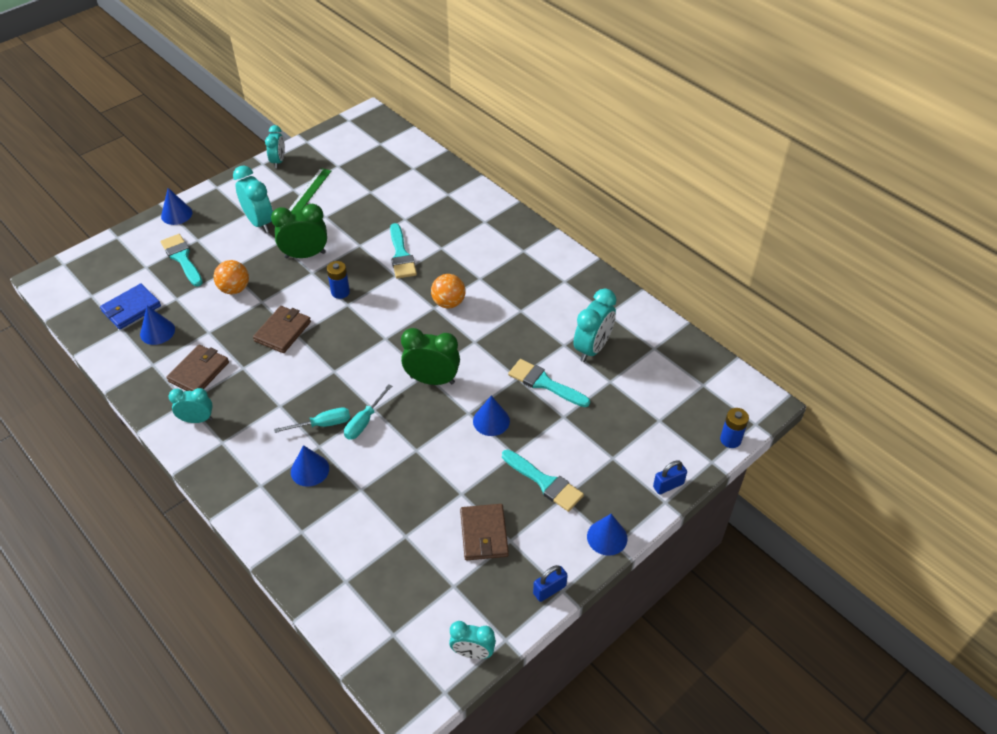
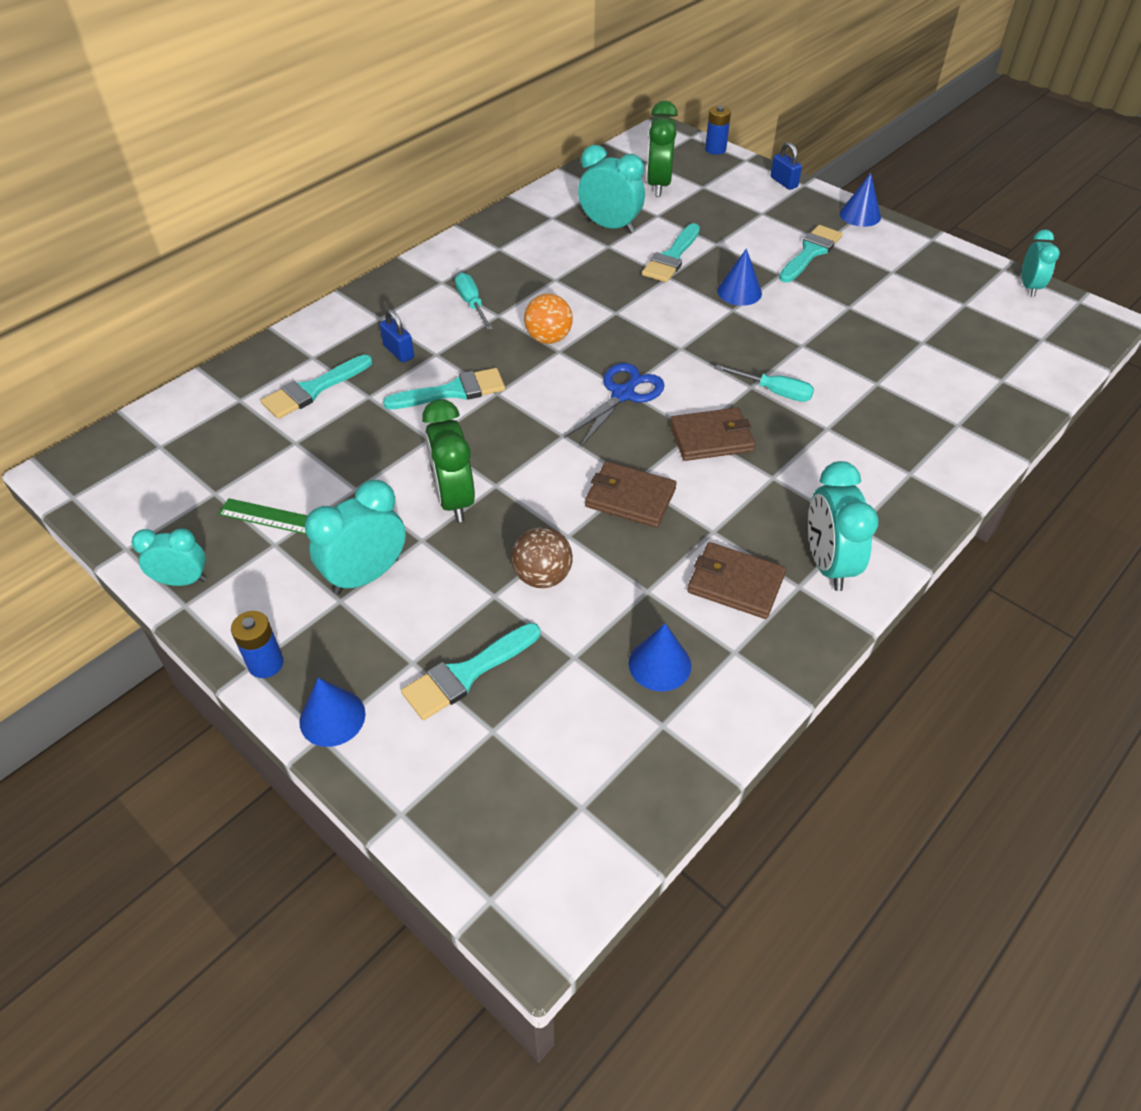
camera: 95 degrees left, 0 degrees up
(131, 308) = (609, 722): blue wallet -> none
(197, 419) = (828, 564): turquoise clock -> turquoise clock, size x1.55
(234, 289) = (542, 576): orange ball -> brown ball
(310, 470) = (867, 430): blue cone -> none
(323, 424) = (791, 429): turquoise screwdriver -> turquoise screwdriver (472, 304)
(340, 292) = (538, 446): blue battery -> blue battery (266, 663)
(380, 337) = (623, 394): none -> blue scissors
(415, 196) = (313, 390): none -> turquoise brush
(432, 380) = (689, 341): green clock -> green clock (658, 185)
(484, 534) = (893, 288): brown wallet -> brown wallet (711, 438)
(549, 589) = (935, 246): blue padlock -> blue padlock (398, 352)

